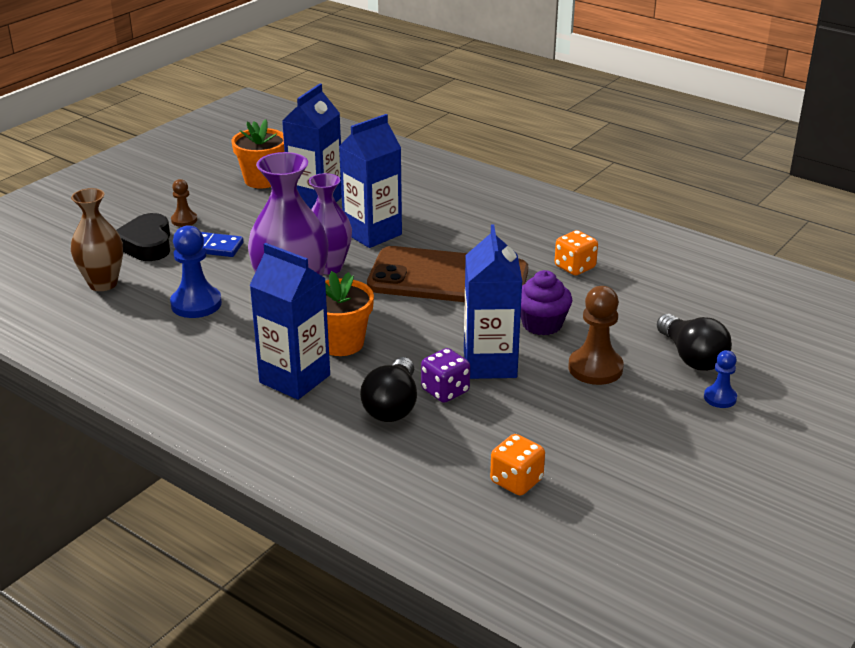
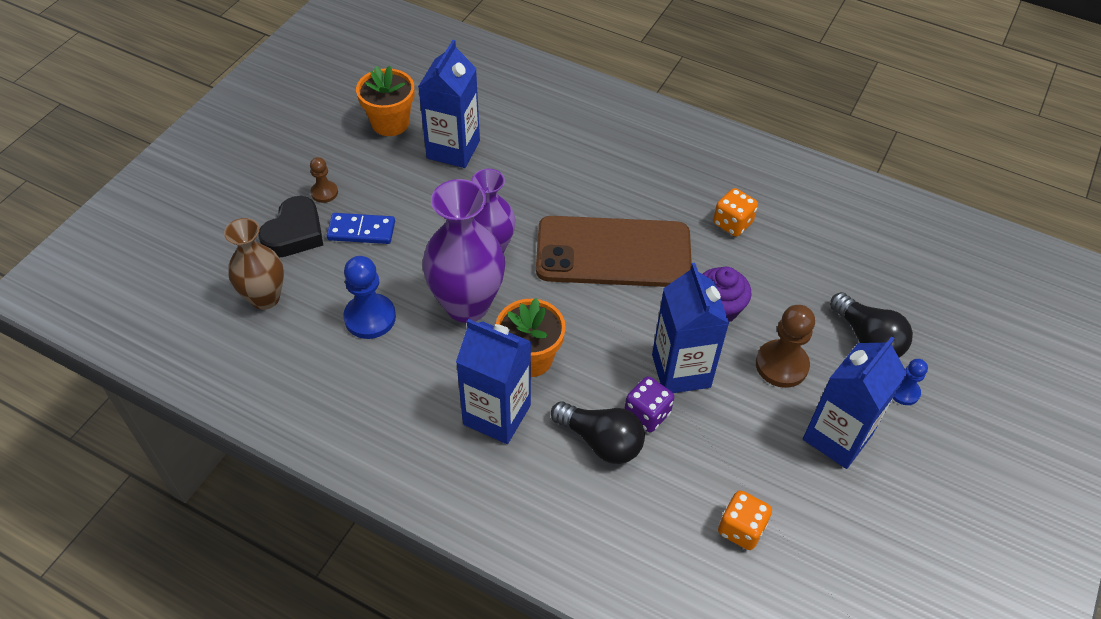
camera: 10 degrees left, 20 degrees up
(146, 244) = (294, 233): black heart -> black heart turned 135 degrees counterclockwise
(372, 233) = (523, 194): blue carton -> blue carton (837, 437)
(392, 406) = (601, 441): black light bulb -> black light bulb turned 60 degrees counterclockwise

